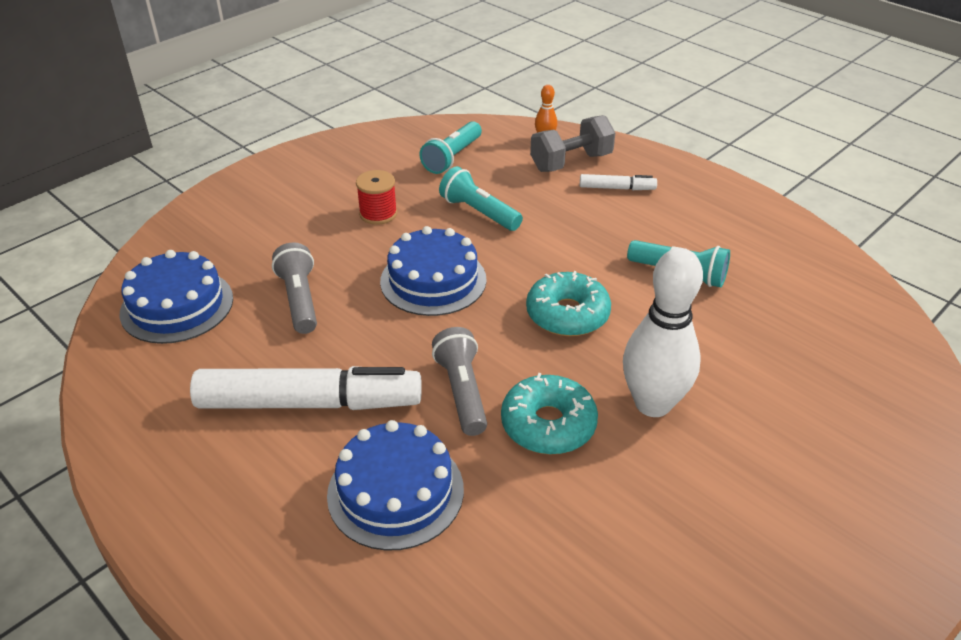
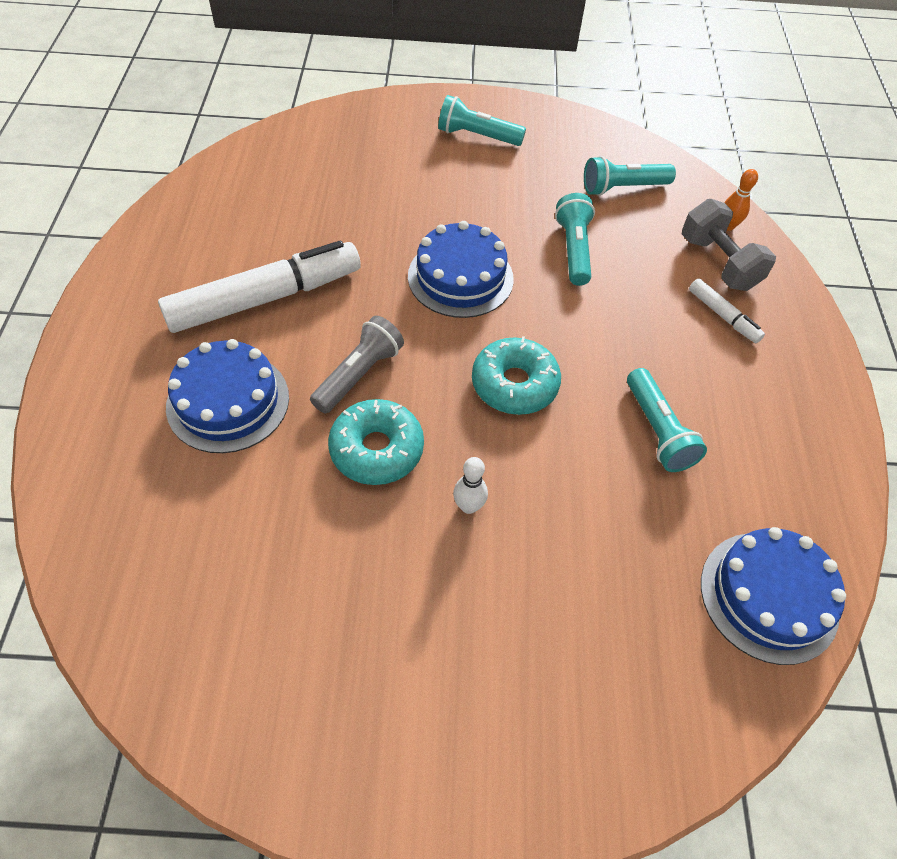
camera: 45 degrees right, 15 degrees up
(177, 305) = (286, 168): blue cake -> blue cake (769, 596)
(300, 300) = (357, 221): grey flashlight -> none
(303, 188) = (477, 136): none -> turquoise flashlight
(309, 403) = (265, 298): white marker -> white marker turned 75 degrees counterclockwise
(378, 214) = (499, 195): red spool -> none
(571, 162) = (718, 263): grey dumbbell -> grey dumbbell turned 45 degrees clockwise
(653, 404) = (468, 506): white bowling pin -> white bowling pin, size x0.44

